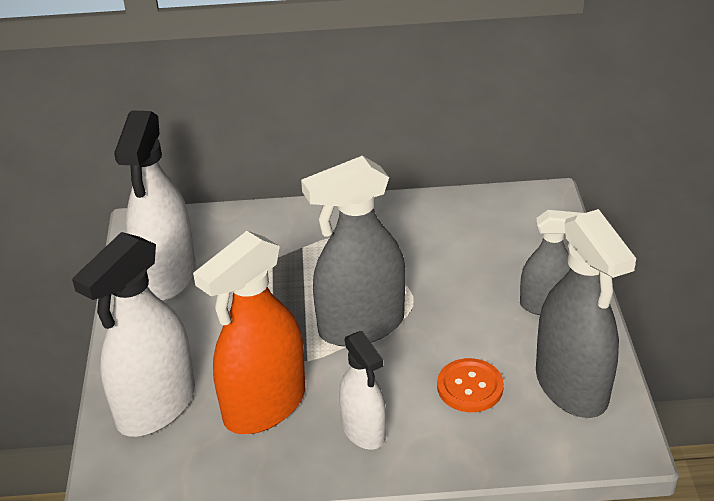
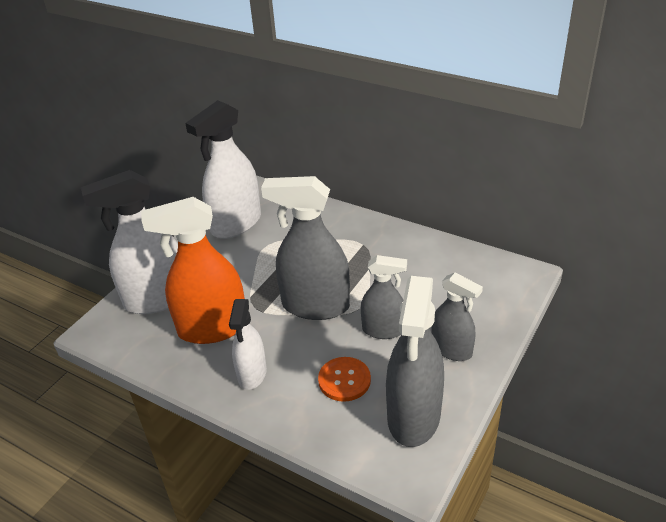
camera: 35 degrees right, 0 degrees up
(460, 317) = (383, 330): none -> grey spray bottle

